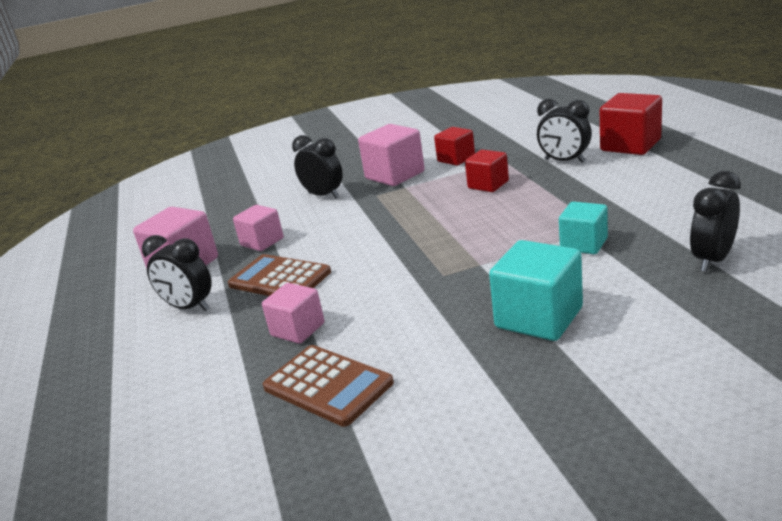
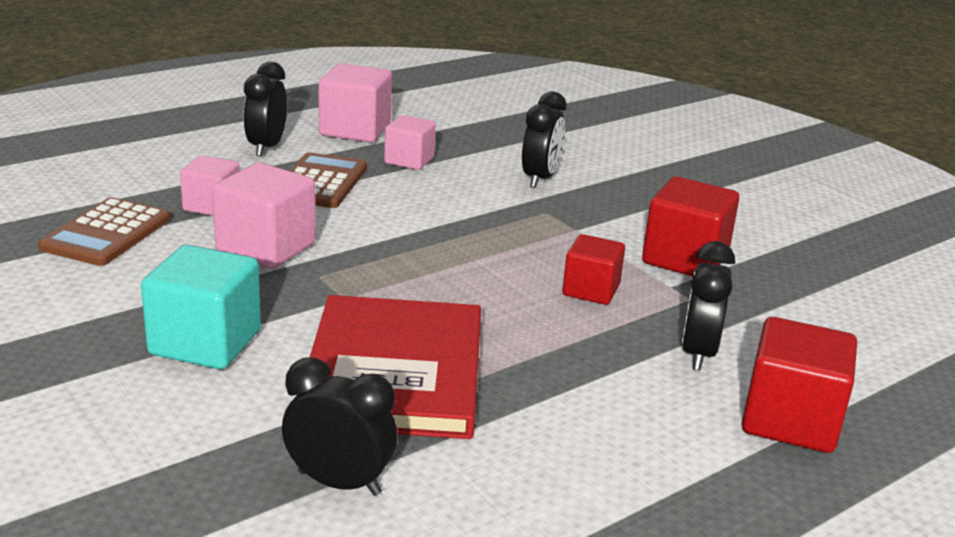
camera: 65 degrees right, 0 degrees up
(395, 175) = (614, 218): pink cube -> pink cube (266, 247)
(456, 159) = (685, 259): red cube -> red cube, size x1.56
(583, 244) = (395, 372): turquoise cube -> red book

